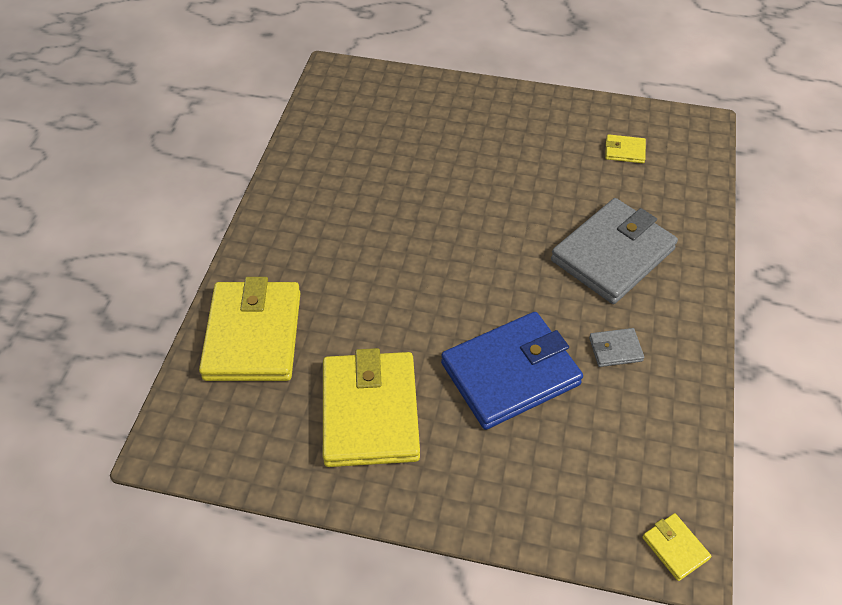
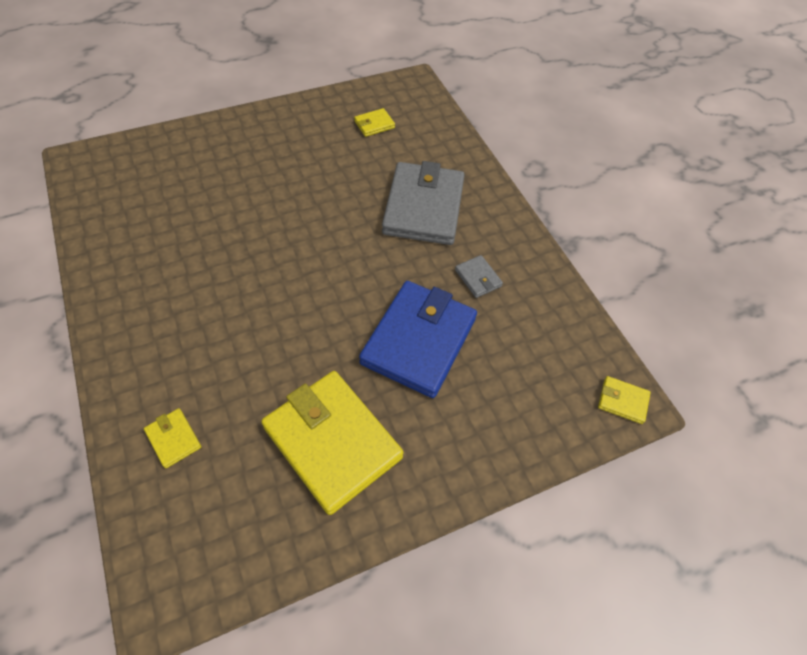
camera: 40 degrees left, 5 degrees up
(253, 335) = (173, 439): yellow wallet -> yellow wallet, size x0.42
(615, 349) = (478, 278): grey wallet -> grey wallet turned 75 degrees counterclockwise

